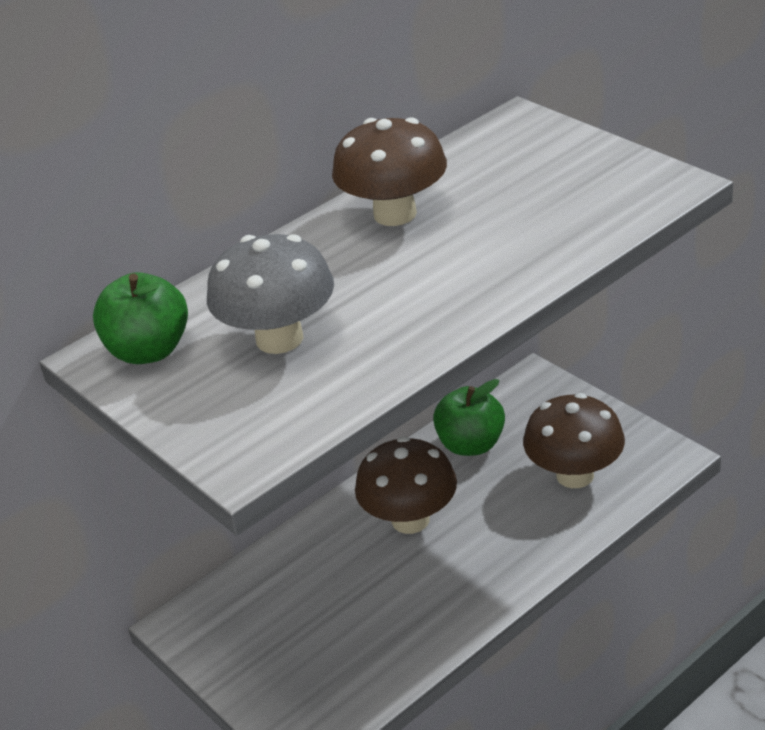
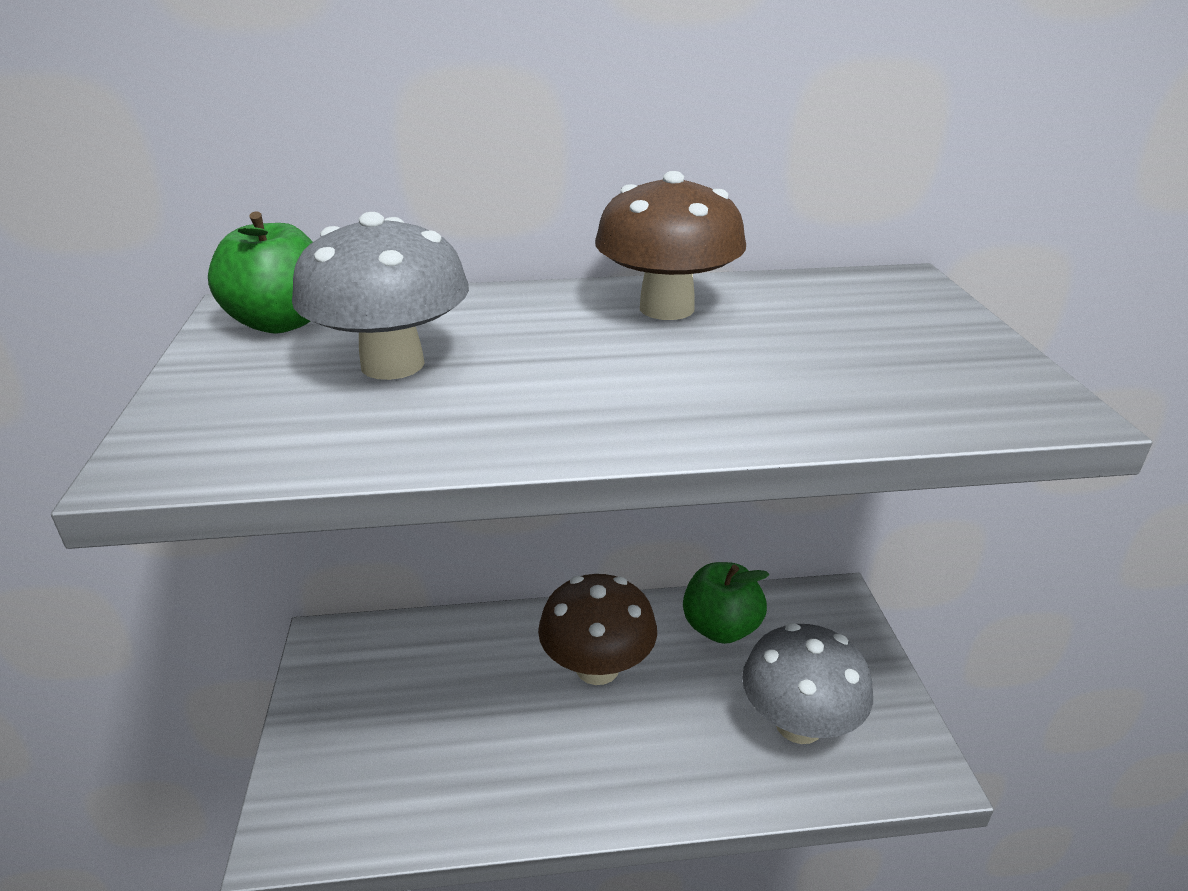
camera: 30 degrees right, 5 degrees down
(575, 475) = (798, 724): brown mushroom -> grey mushroom

